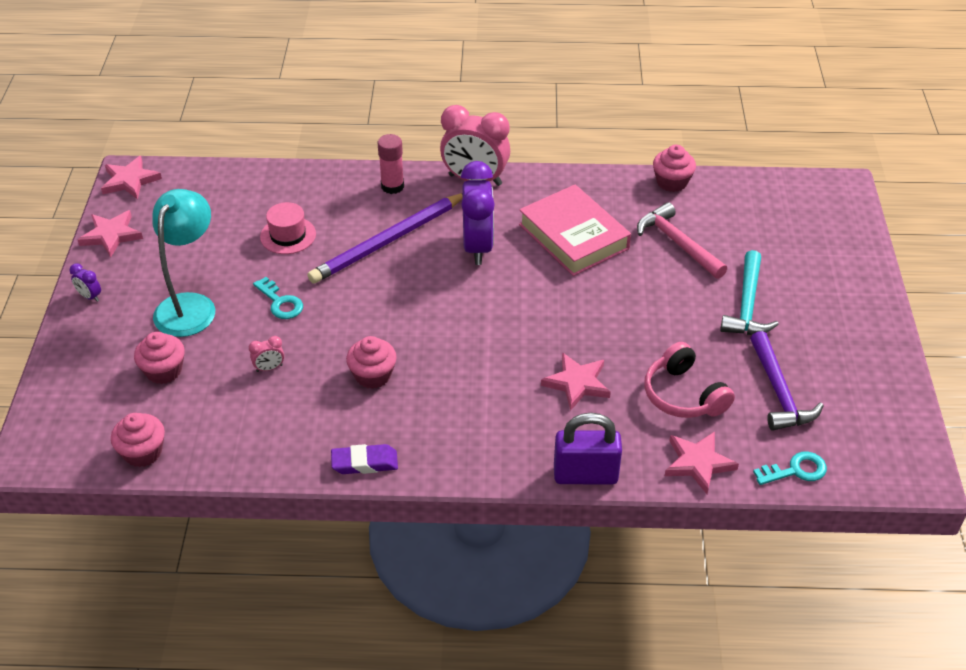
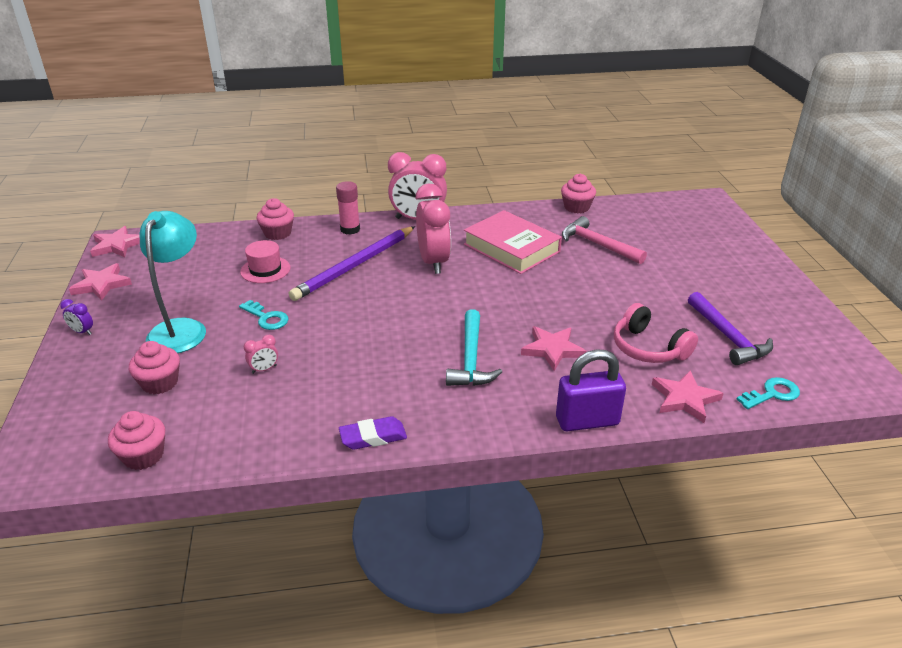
camera: 10 degrees left, 10 degrees down
(373, 375) = (364, 364): pink cupcake -> pink cupcake (277, 233)
(478, 247) = (433, 262): purple clock -> pink clock
(747, 305) = (672, 279): turquoise hammer -> turquoise hammer (471, 359)

